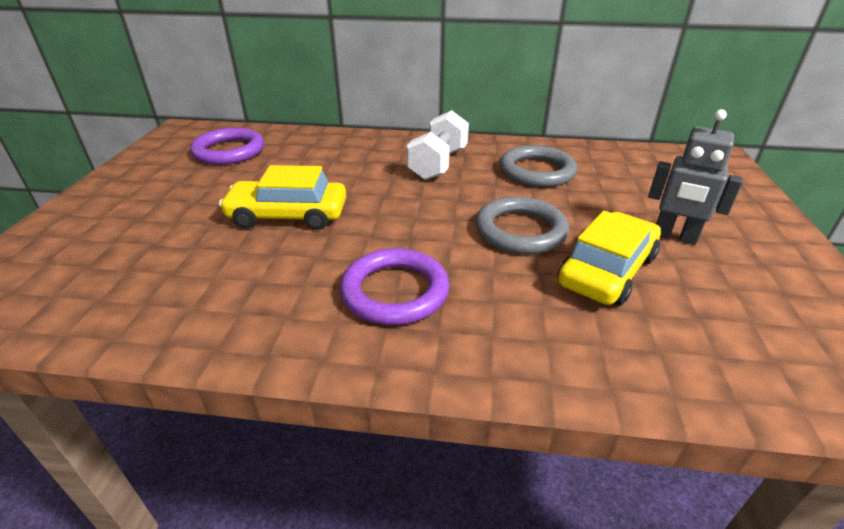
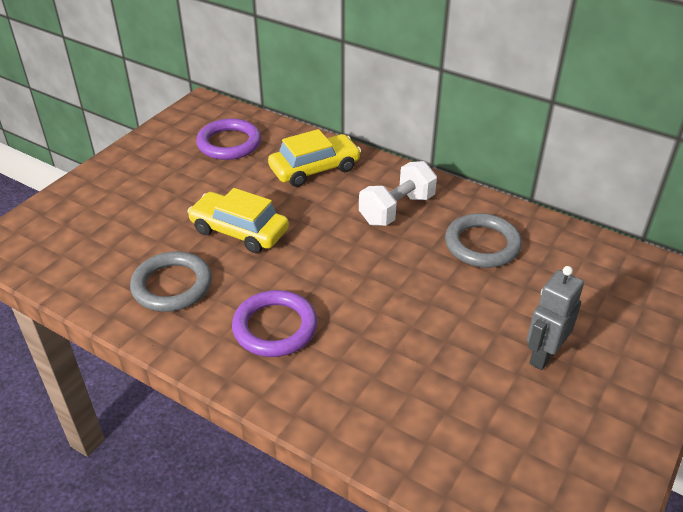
camera: 25 degrees right, 5 degrees up
(520, 230) = (412, 305): grey ring -> grey ring (172, 286)
(607, 271) = (450, 366): yellow car -> yellow car (315, 169)
(674, 236) = (543, 355): grey robot -> grey robot turned 75 degrees clockwise

